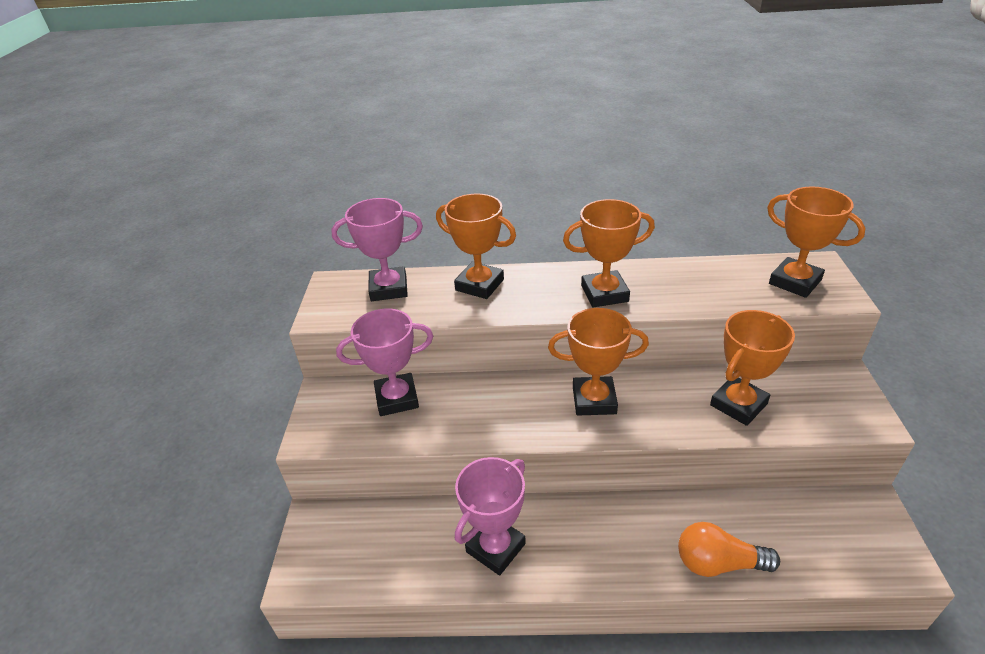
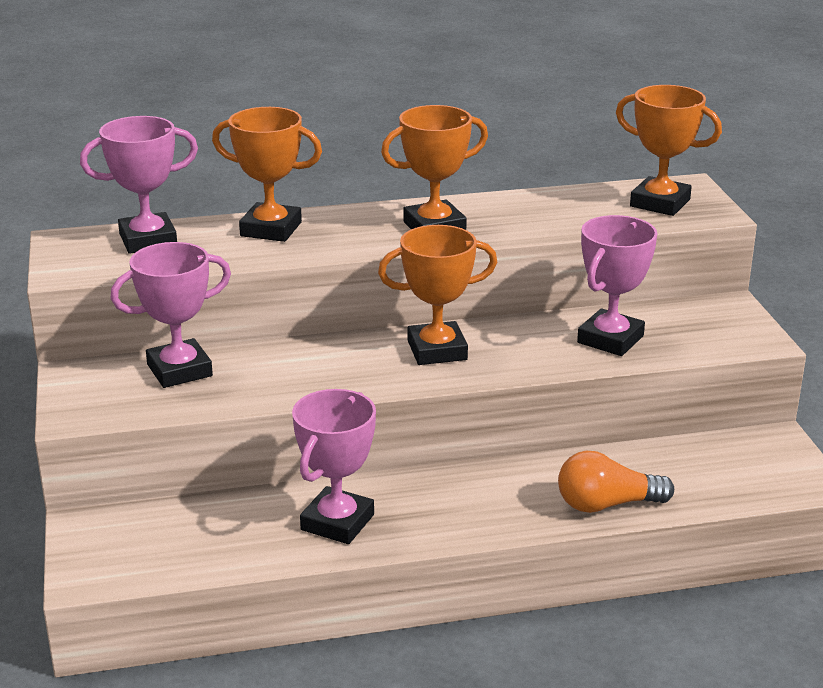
camera: 15 degrees left, 10 degrees down
(738, 404) = (610, 339): orange trophy -> pink trophy

